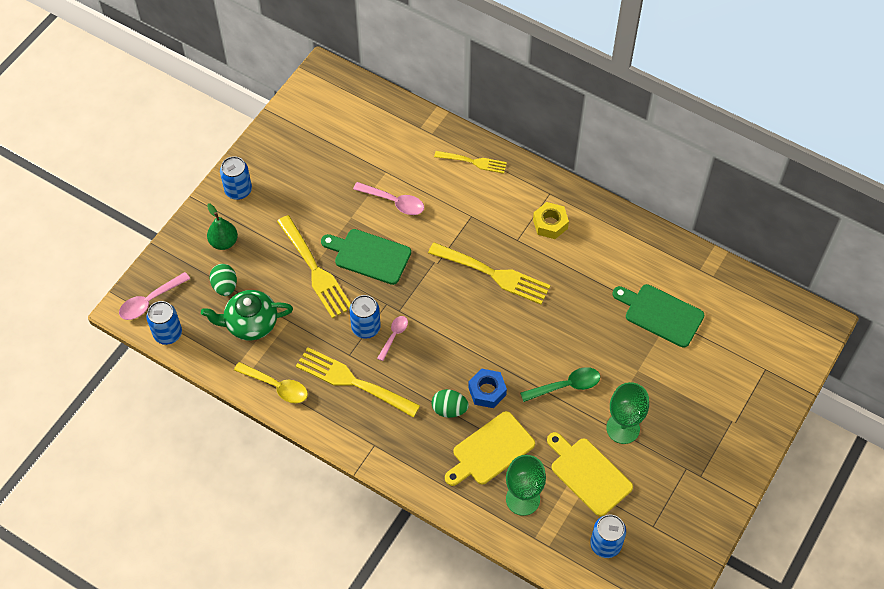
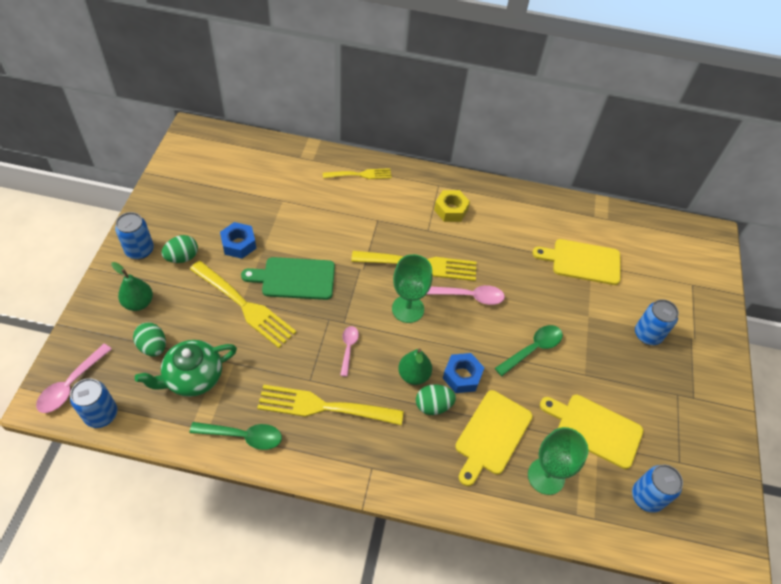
camera: 25 degrees left, 5 degrees down
(274, 207) = (182, 257): none -> green egg
(276, 386) = (243, 436): yellow spoon -> green spoon
(329, 207) = (239, 244): none -> blue nut
(366, 327) = (317, 348): blue can -> blue can (647, 334)
(394, 202) = (300, 225): pink spoon -> pink spoon (469, 296)
(443, 377) = (414, 375): none -> green pear
(623, 428) = (603, 374): green goblet -> green goblet (408, 309)
(660, 314) = (582, 262): green cutting board -> yellow cutting board

